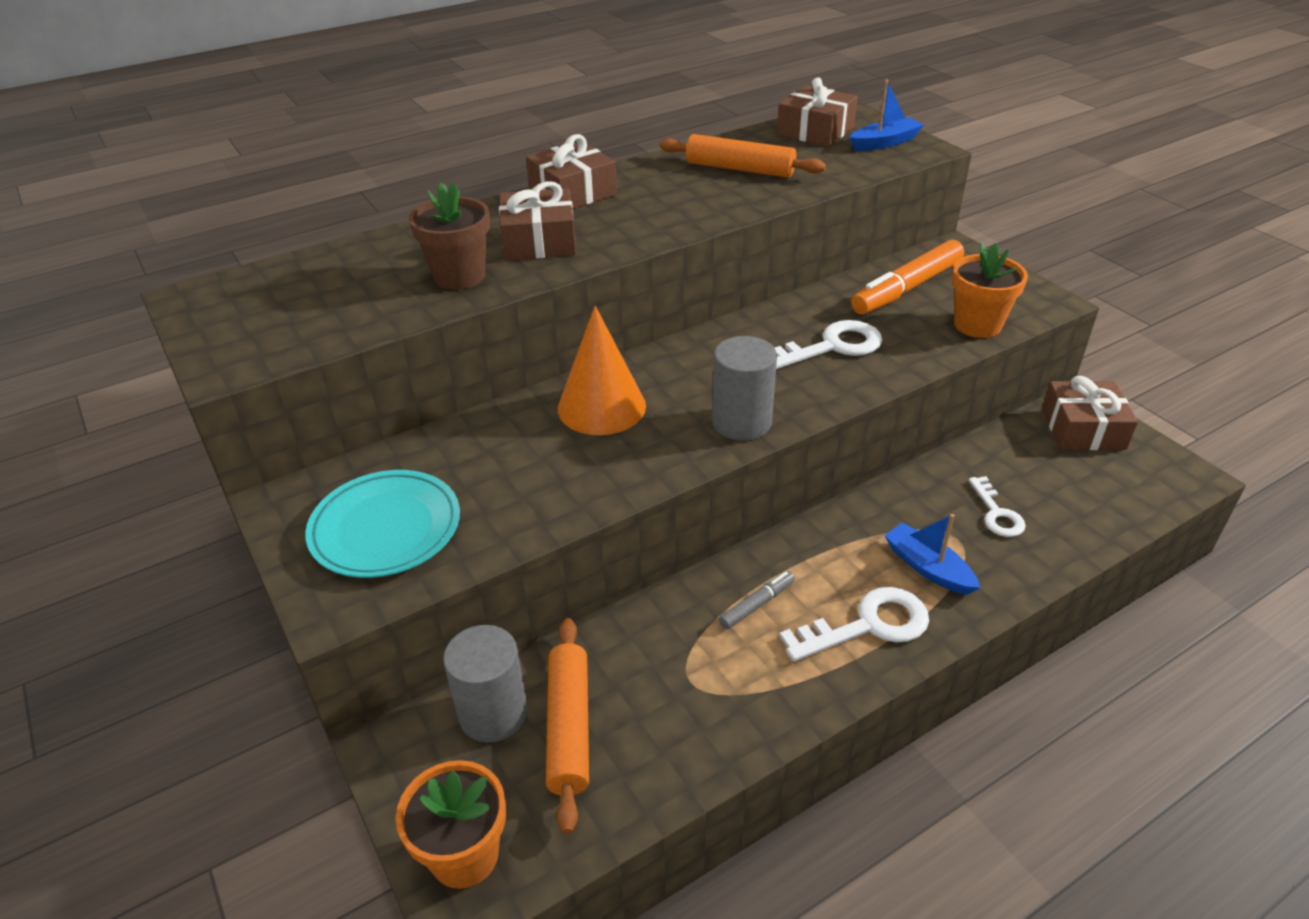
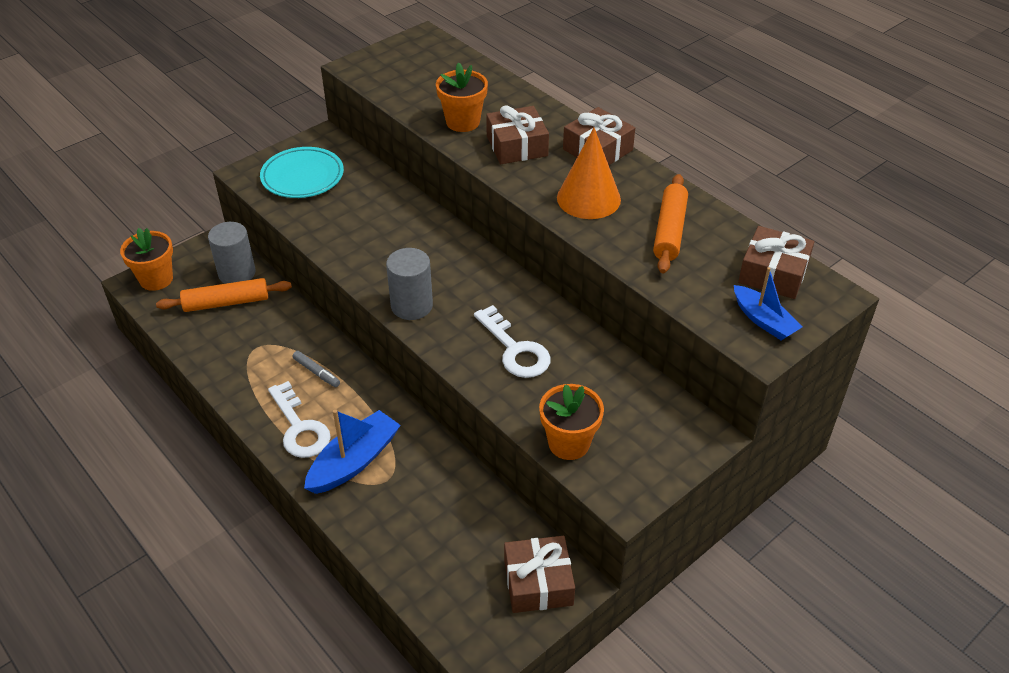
camera: 80 degrees right, 5 degrees up
(459, 276) = (463, 122): brown flower pot -> orange flower pot
(601, 407) = (421, 239): orange cone -> orange cone (588, 198)
(907, 288) = (620, 397): orange marker -> none
(928, 567) = (354, 461): blue boat -> blue boat, size x1.51
(996, 513) = (416, 507): white key -> none

